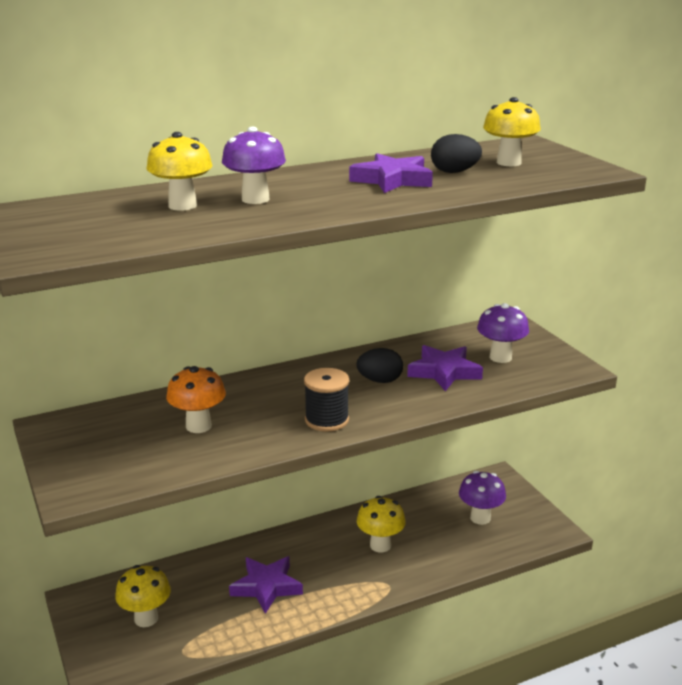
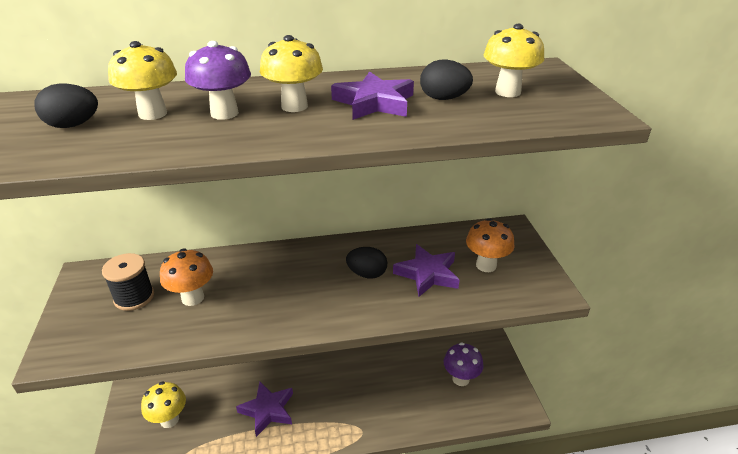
camera: 15 degrees right, 10 degrees up
(112, 220) = (73, 125): none -> black egg
(327, 420) = (299, 312): black spool -> black spool (134, 297)
(380, 545) = (370, 389): yellow mushroom -> yellow mushroom (294, 106)
(500, 357) = (486, 265): purple mushroom -> orange mushroom

